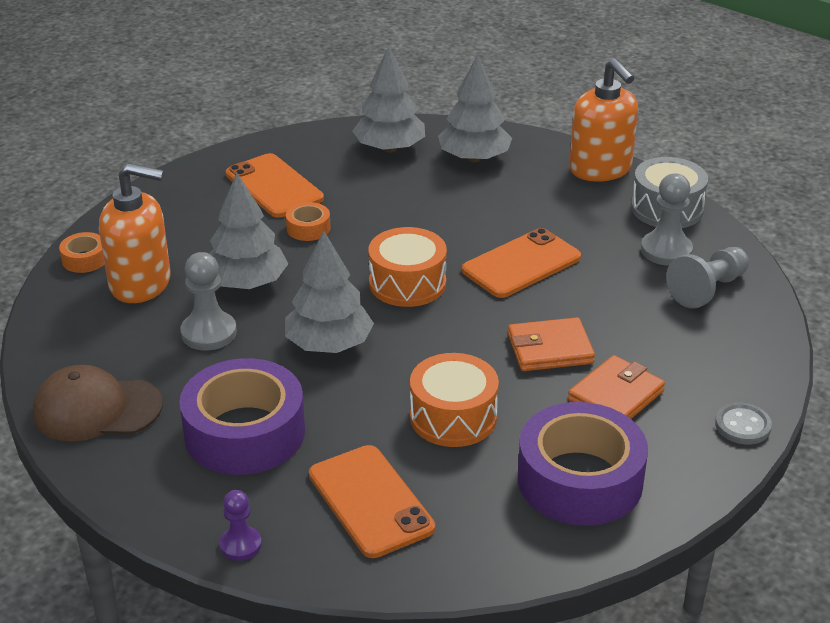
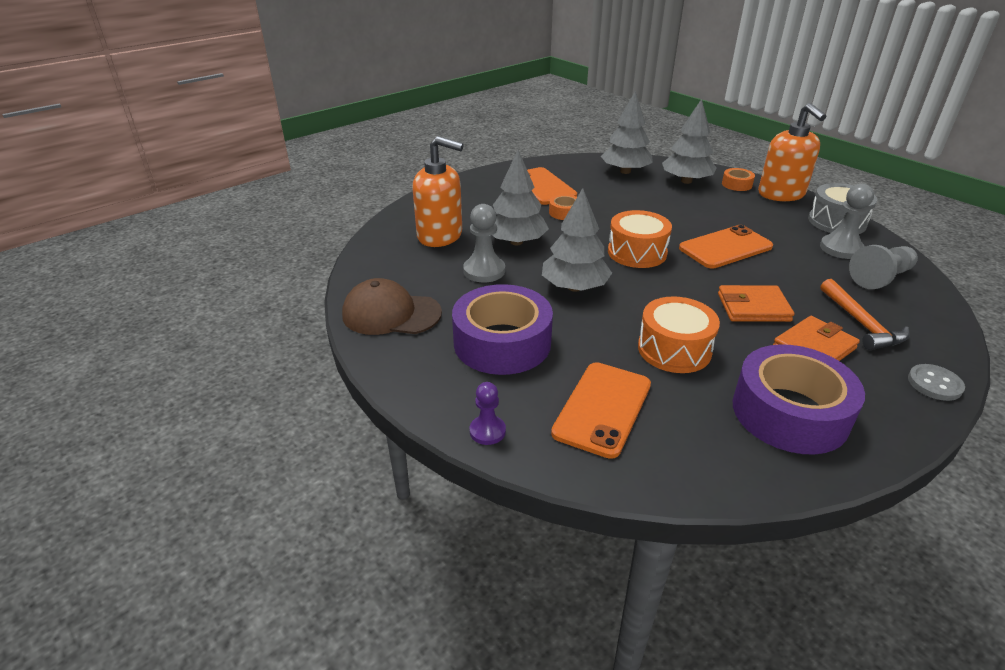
camera: 10 degrees right, 0 degrees up
(85, 259) = (404, 218): orange tape -> orange tape (736, 184)
(370, 501) = (602, 408): orange phone -> orange phone turned 45 degrees clockwise
(675, 357) = (861, 324): none -> orange hammer

